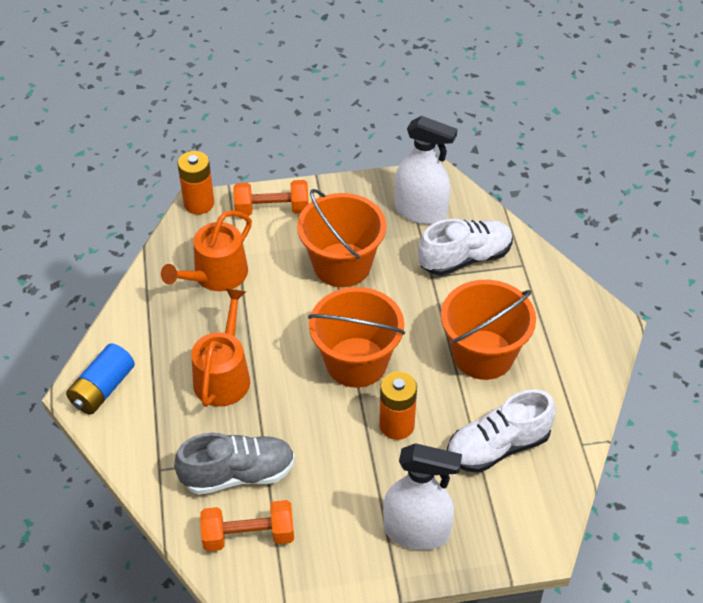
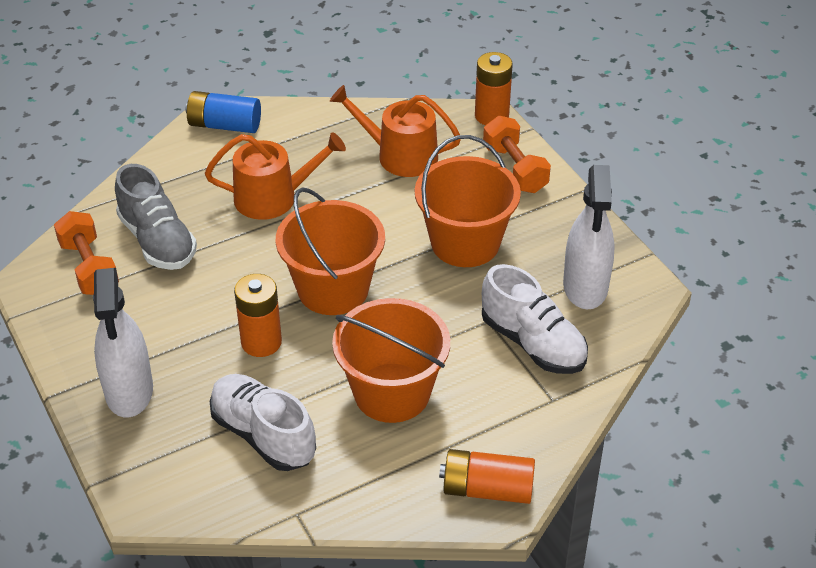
camera: 70 degrees right, 5 degrees down
(592, 326) = (487, 489): none -> orange battery

